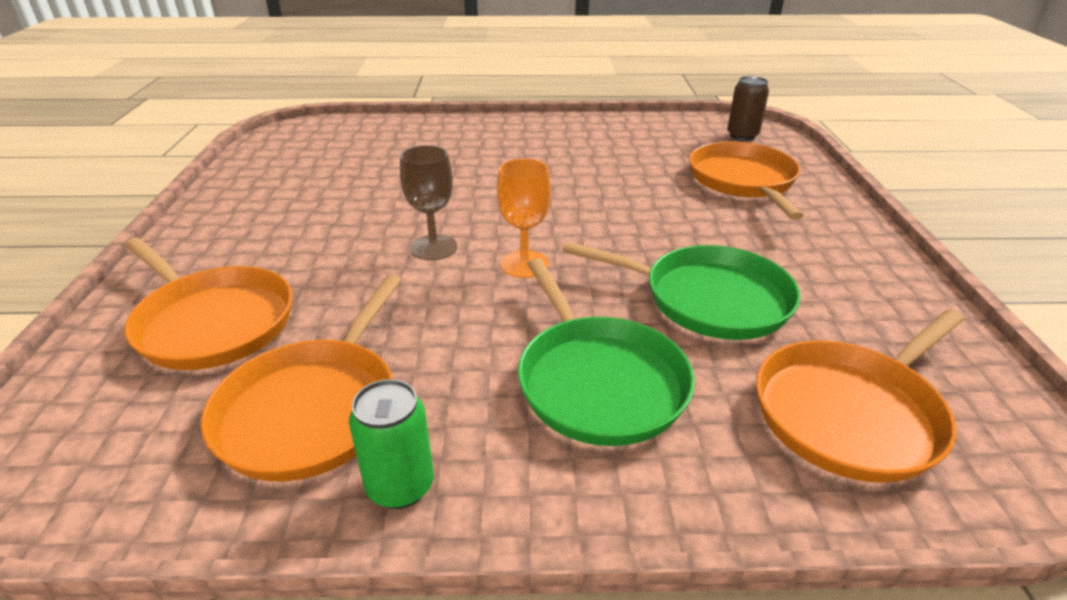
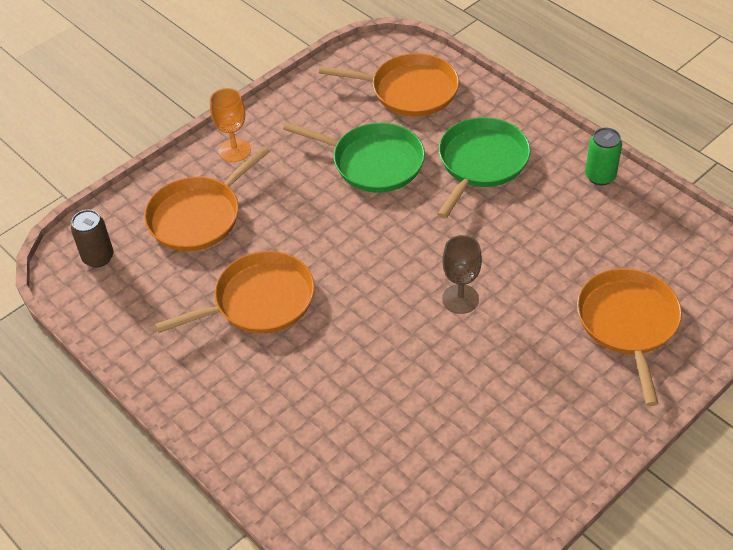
camera: 130 degrees left, 15 degrees up
(313, 409) = (610, 231): orange pan -> orange pan (259, 301)
(524, 264) = (427, 247): orange goblet -> orange goblet (234, 150)
(709, 299) = (373, 162): green pan -> green pan turned 135 degrees clockwise

